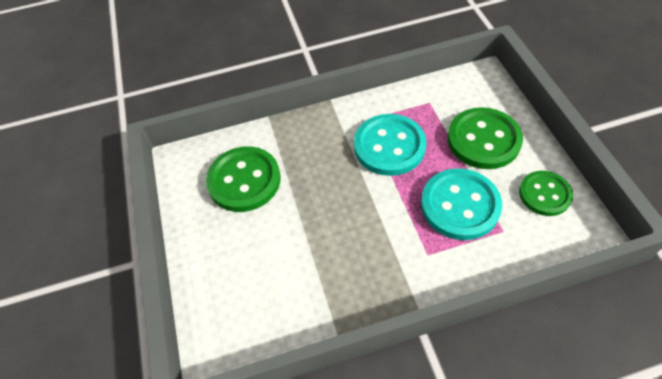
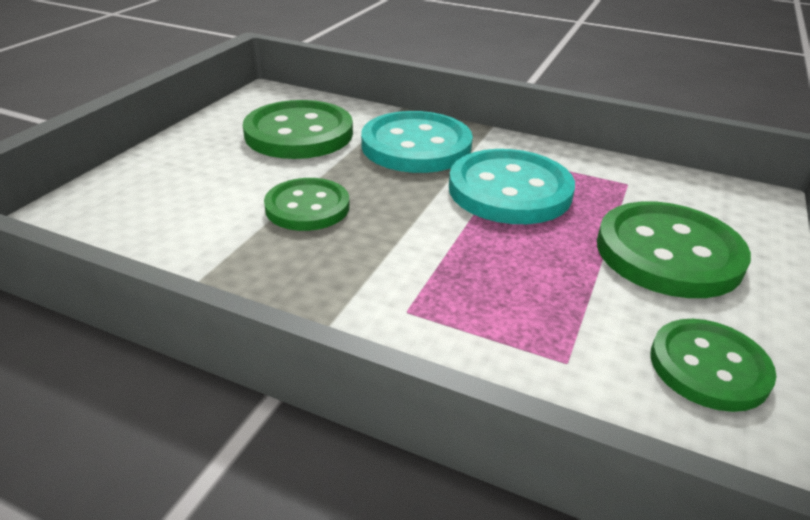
camera: 35 degrees right, 20 degrees down
(318, 230) = (307, 207): none -> green button
(460, 205) = (531, 293): turquoise button -> turquoise button (416, 146)

